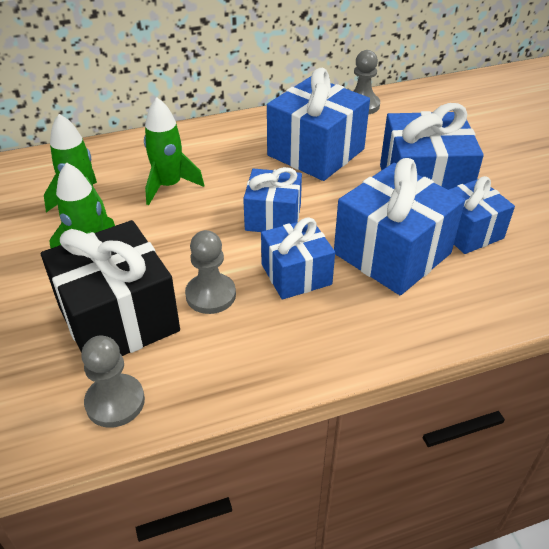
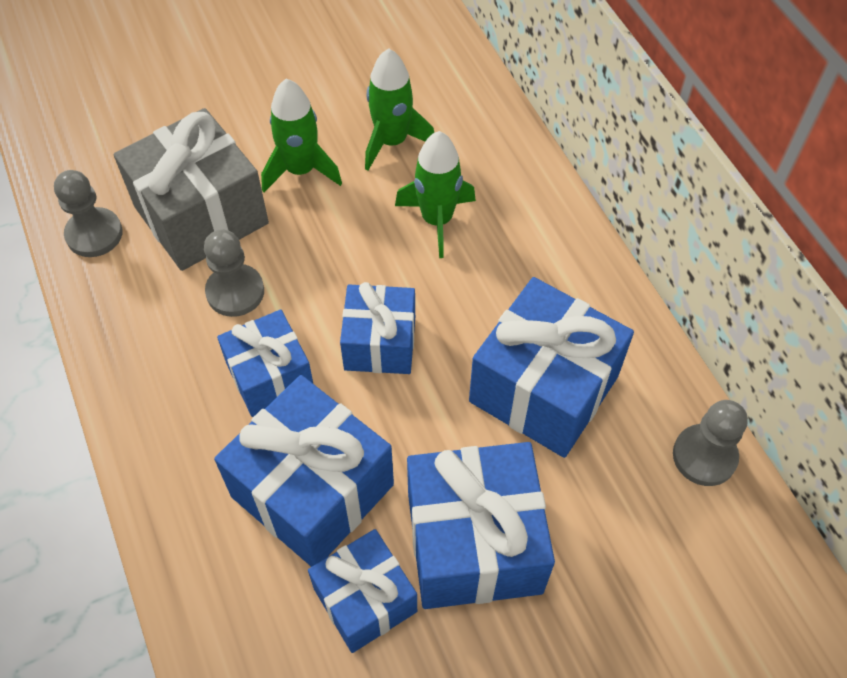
camera: 85 degrees right, 15 degrees up
(118, 319) = (201, 215): black gift -> grey gift

